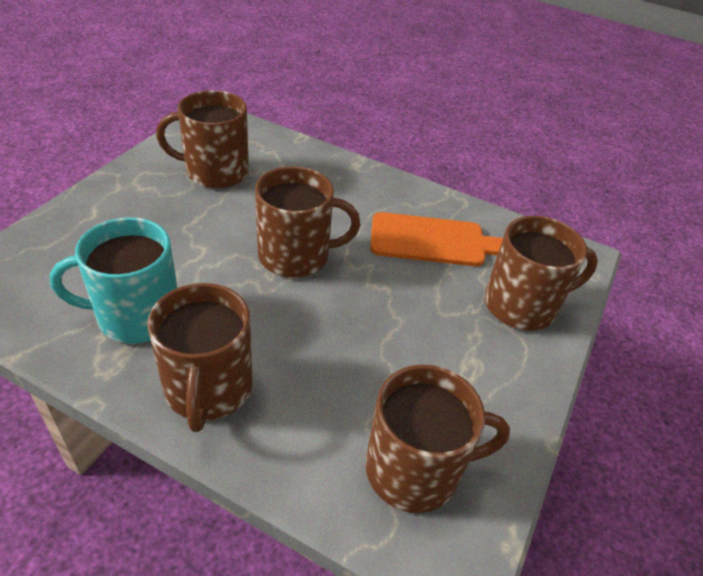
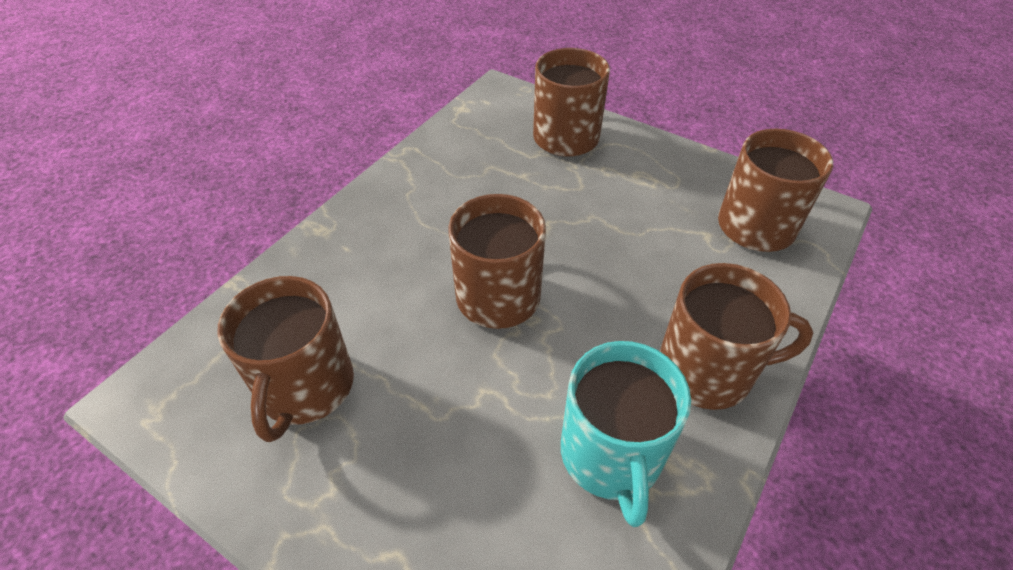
camera: 80 degrees left, 5 degrees up
(433, 241) = (475, 179): orange cutting board -> none

